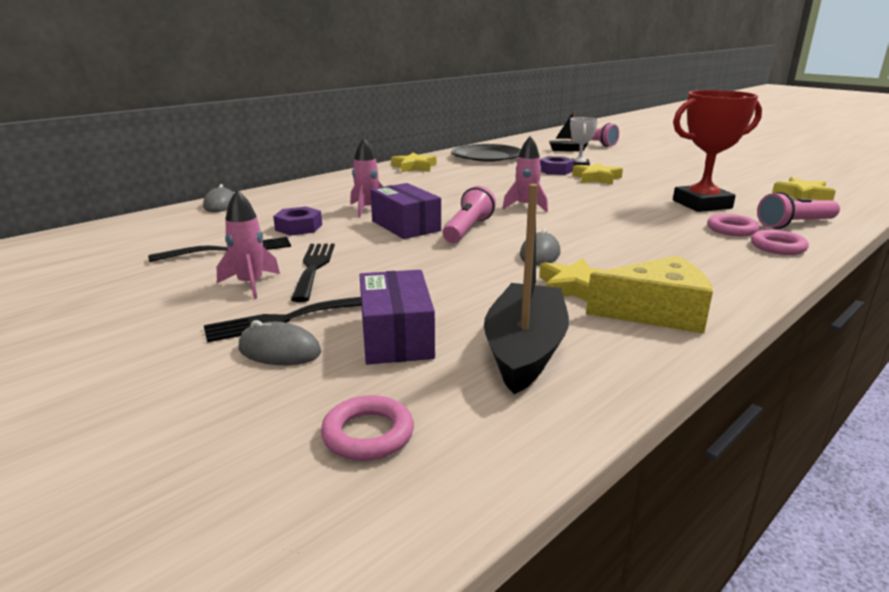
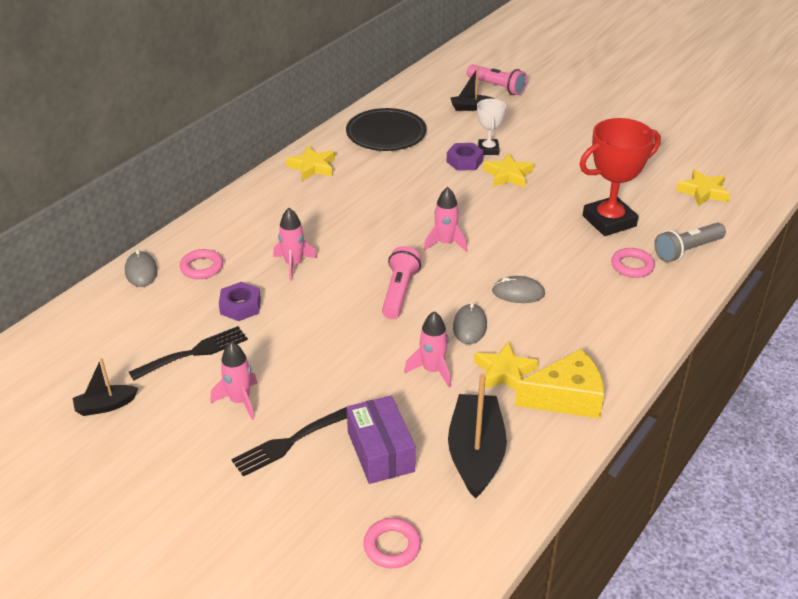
camera: 10 degrees left, 15 degrees up
(103, 276) = (105, 406): none -> black boat
(279, 350) = (301, 478): grey mouse -> grey mouse (518, 293)
(313, 268) = (282, 371): black fork -> none
(406, 226) = (340, 292): purple box -> none
(487, 280) = (432, 370): none -> pink rocket
(778, 247) = (667, 291): pink ring -> pink ring (202, 267)
(795, 224) = (687, 250): pink flashlight -> grey flashlight

